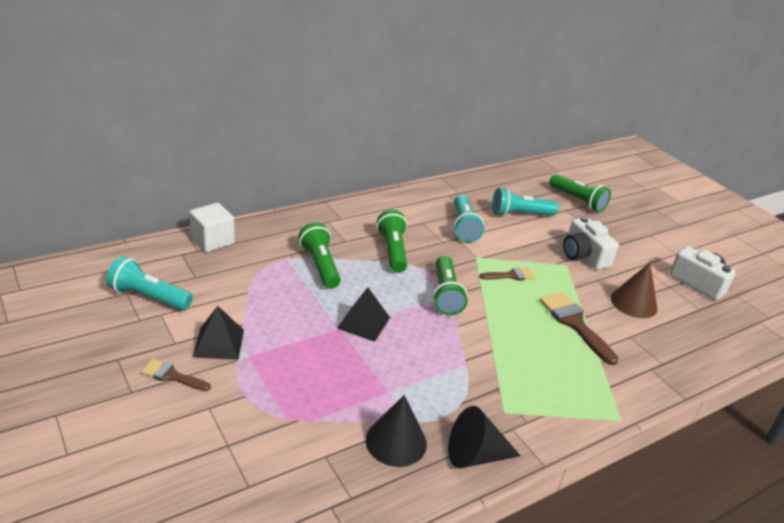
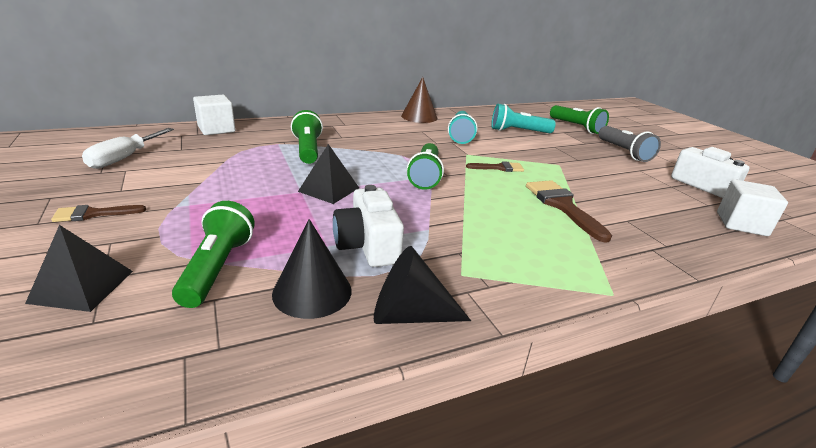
camera: 10 degrees right, 5 degrees down
(149, 297) = (124, 158): turquoise flashlight -> white screwdriver
(172, 376) = (93, 214): brown brush -> brown brush turned 45 degrees counterclockwise
(219, 343) = (165, 193): black pyramid -> black pyramid (81, 286)
(392, 251) = (384, 145): green flashlight -> green flashlight (217, 268)
(583, 255) = (578, 160): white camera -> white camera (368, 245)
(626, 239) = (624, 152): none -> grey flashlight
(633, 303) = (631, 195): brown cone -> brown cone (419, 117)
(725, 331) = (741, 224): none -> white cube

